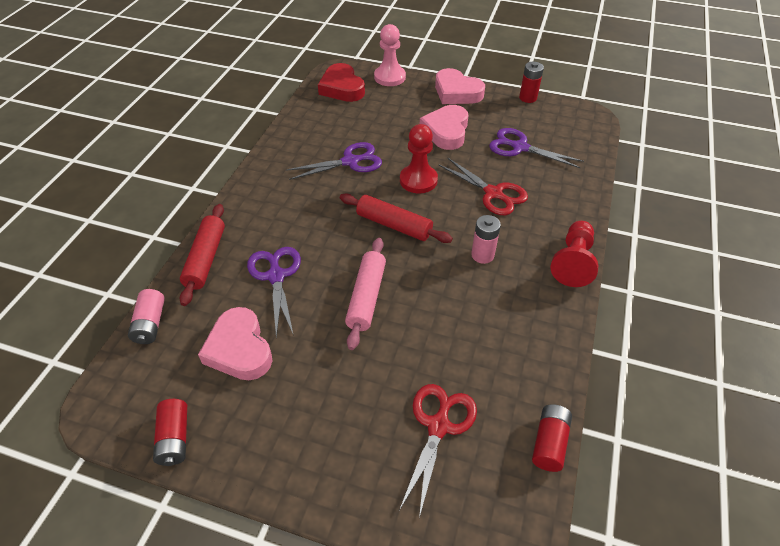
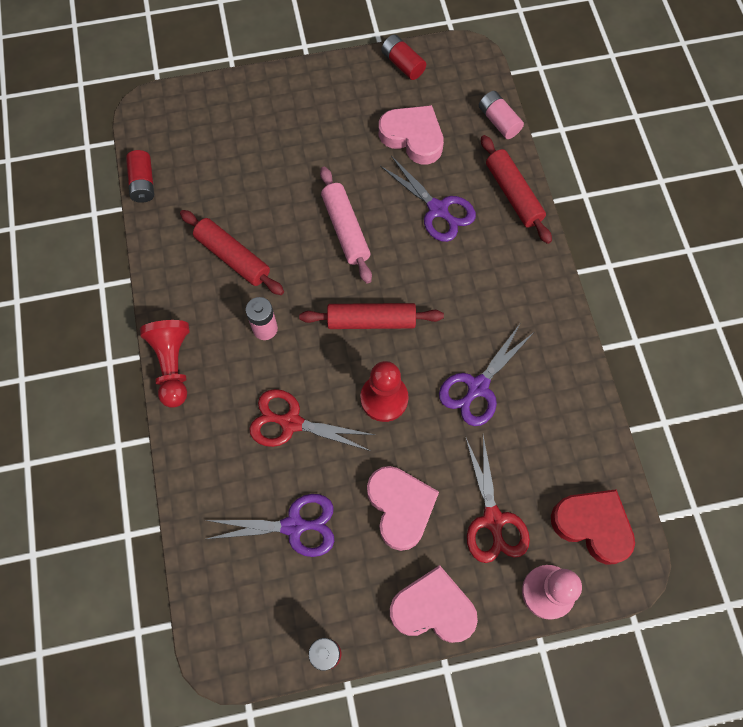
camera: 150 degrees right, 20 degrees up
(438, 426) = (228, 156): red scissors -> red scissors (493, 520)
(483, 321) = (233, 257): none -> red rolling pin

